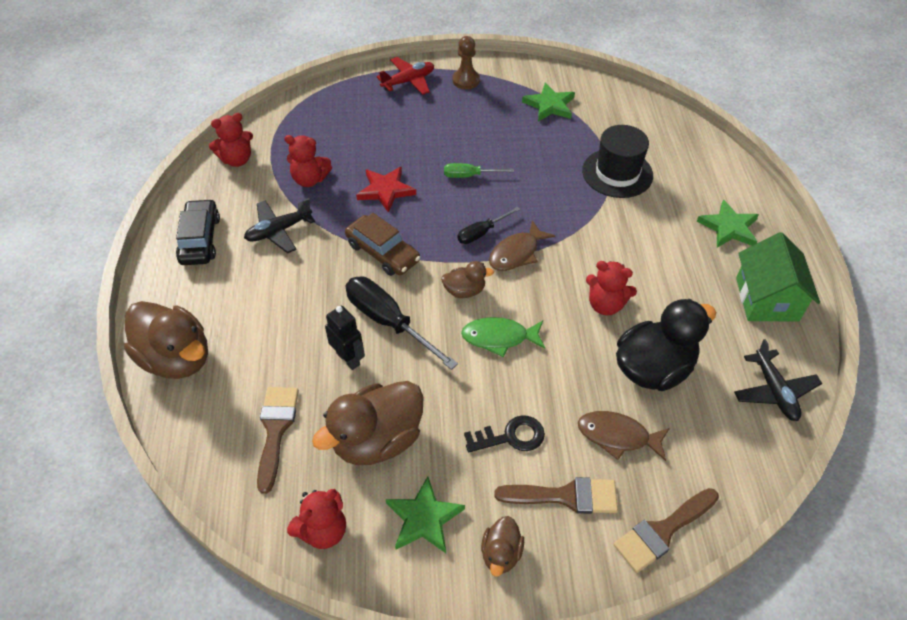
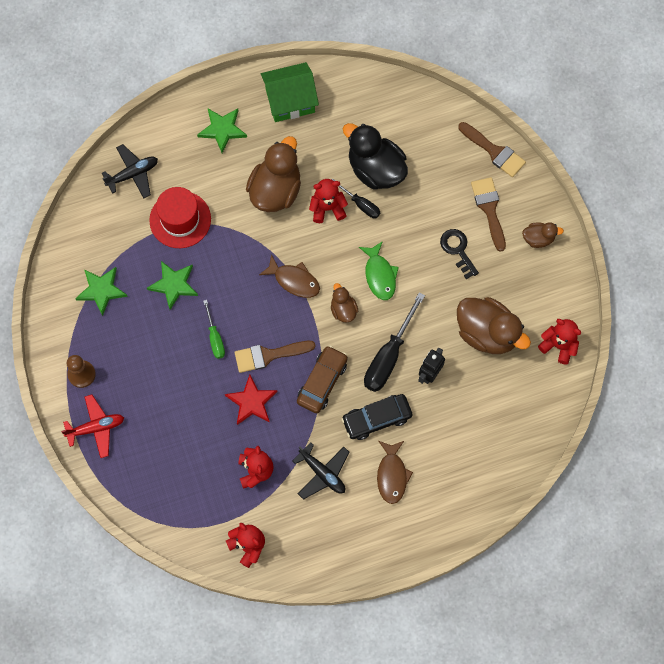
camera: 105 degrees left, 20 degrees up
(176, 358) = (467, 496): brown duck -> brown duck (275, 190)
(200, 239) = (350, 534): black car -> black car (376, 419)
(276, 430) = (501, 401): brown brush -> brown brush (269, 355)
(408, 81) = (96, 428): red plane -> red plane turned 120 degrees clockwise
(424, 518) = (531, 288): green star -> green star (174, 285)
(481, 233) = (279, 312): black screwdriver -> black screwdriver (360, 204)
(605, 305) = (327, 208): red teddy bear -> red teddy bear turned 105 degrees counterclockwise
(617, 173) = (180, 219): black hat -> red hat
(617, 436) = (436, 185): brown fish -> brown fish (392, 475)
(774, 391) = (371, 94): black plane -> black plane (133, 174)

